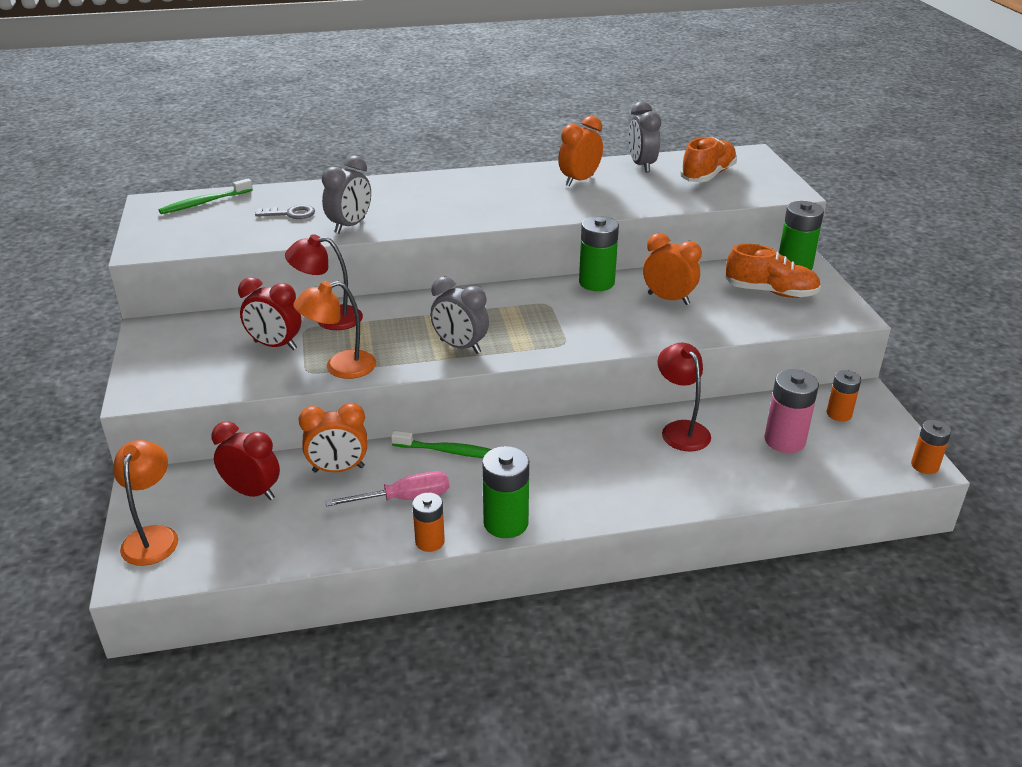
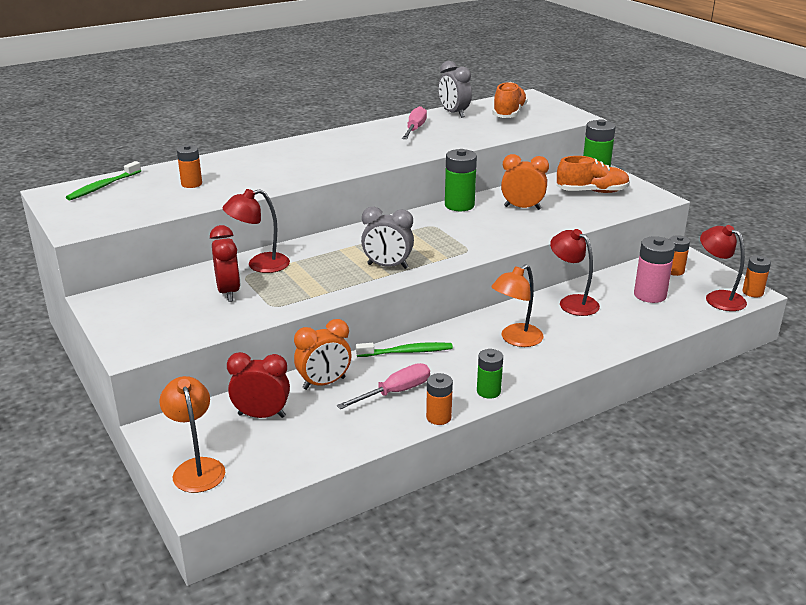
camera: 20 degrees left, 5 degrees down
(275, 345) = (228, 292): red clock -> red clock turned 105 degrees counterclockwise
(290, 214) = (191, 184): grey key -> orange battery
(340, 367) = (299, 298): orange lamp -> orange lamp (515, 339)
(350, 226) = (253, 185): grey clock -> none
(506, 523) = (488, 391): green battery -> green battery, size x0.64
(579, 180) = (415, 129): orange clock -> pink screwdriver
(872, 463) = (718, 298): none -> red lamp

